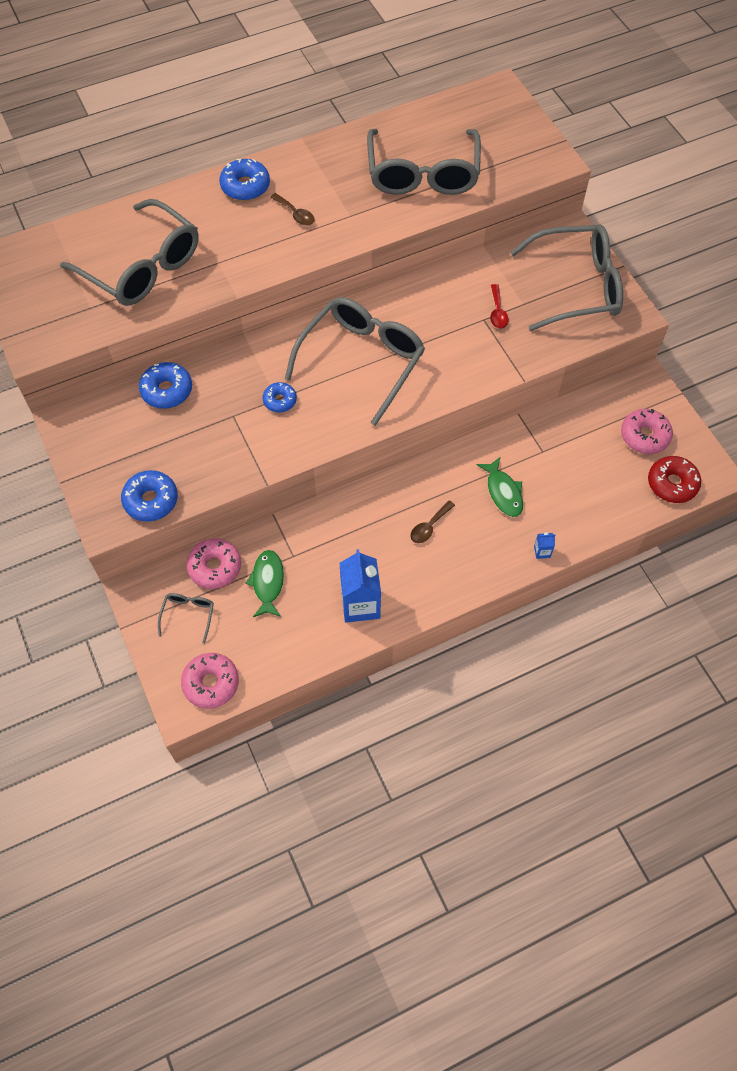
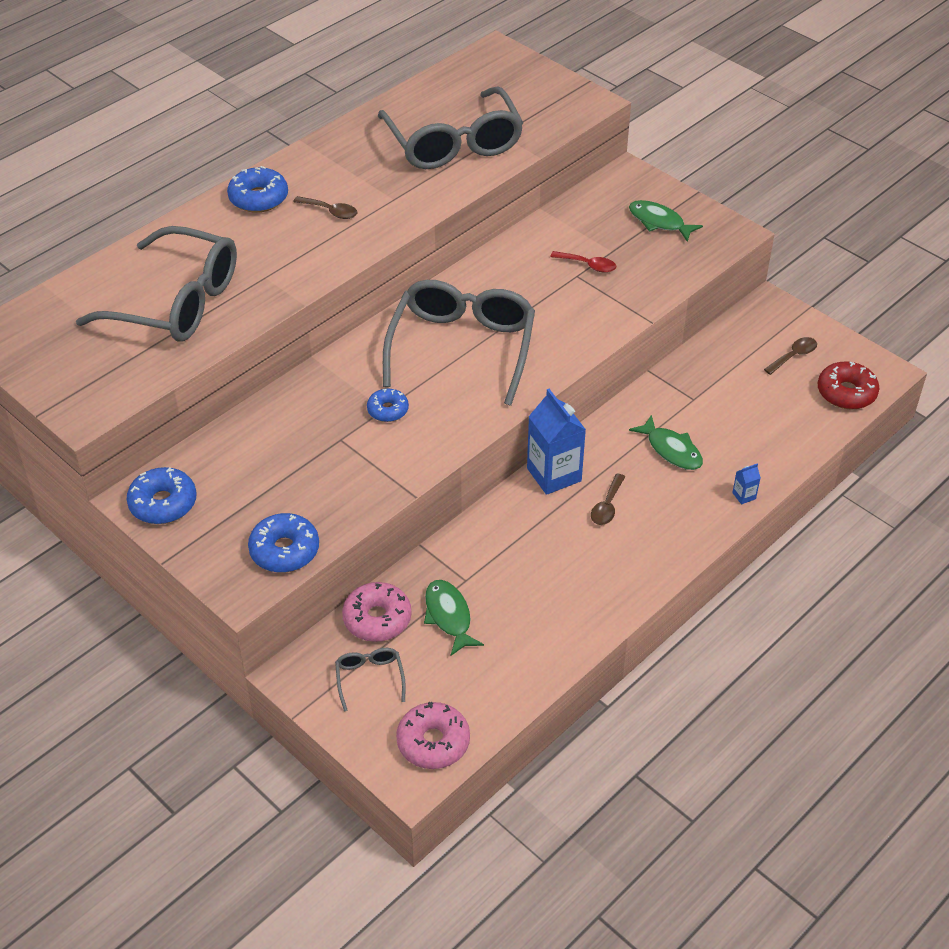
camera: 20 degrees left, 15 degrees down
(167, 390) = (247, 434): blue donut -> blue donut (163, 503)
(360, 604) = (569, 607): blue carton -> blue carton (554, 474)
(497, 312) = (588, 265): red spoon -> red spoon turned 45 degrees counterclockwise
(576, 286) = (659, 222): grey glasses -> green fish
(644, 436) = (793, 356): pink donut -> brown spoon

